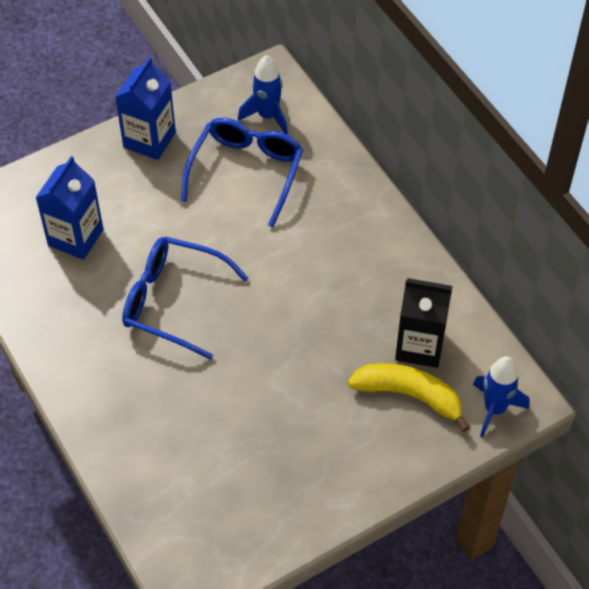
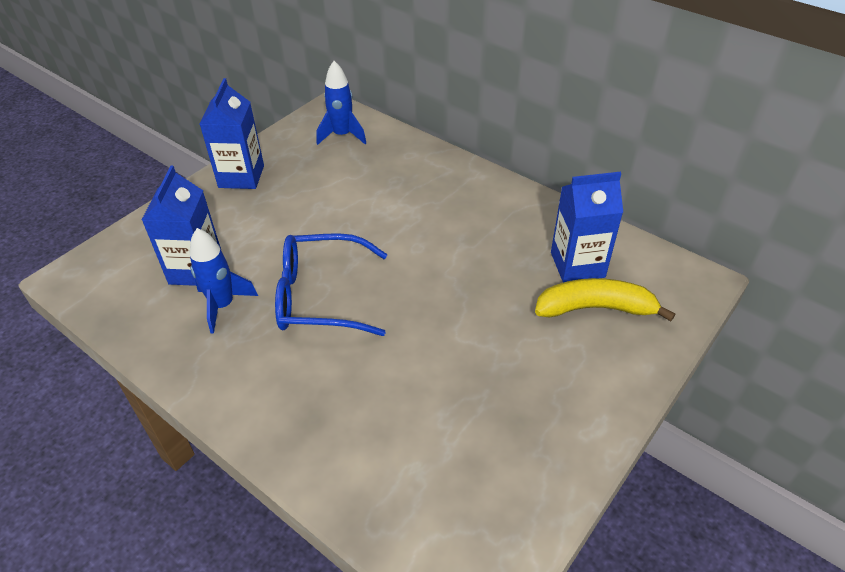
camera: 20 degrees left, 10 degrees down
(246, 172) = (343, 177): blue glasses -> none
(419, 346) = (577, 265): black carton -> blue carton
(494, 409) = (679, 295): blue rocket -> blue rocket (223, 306)

